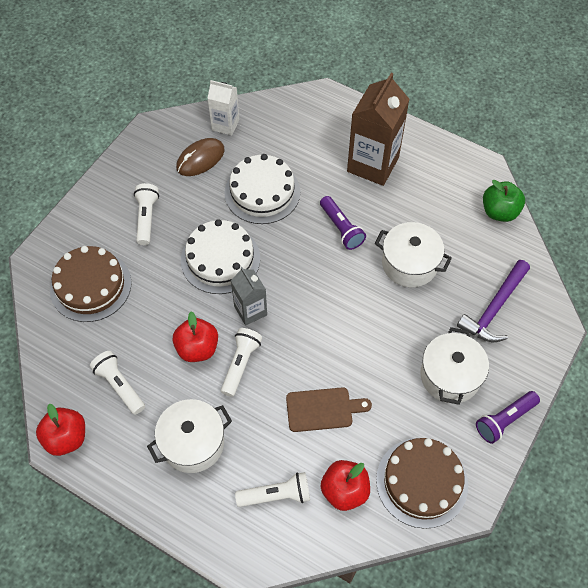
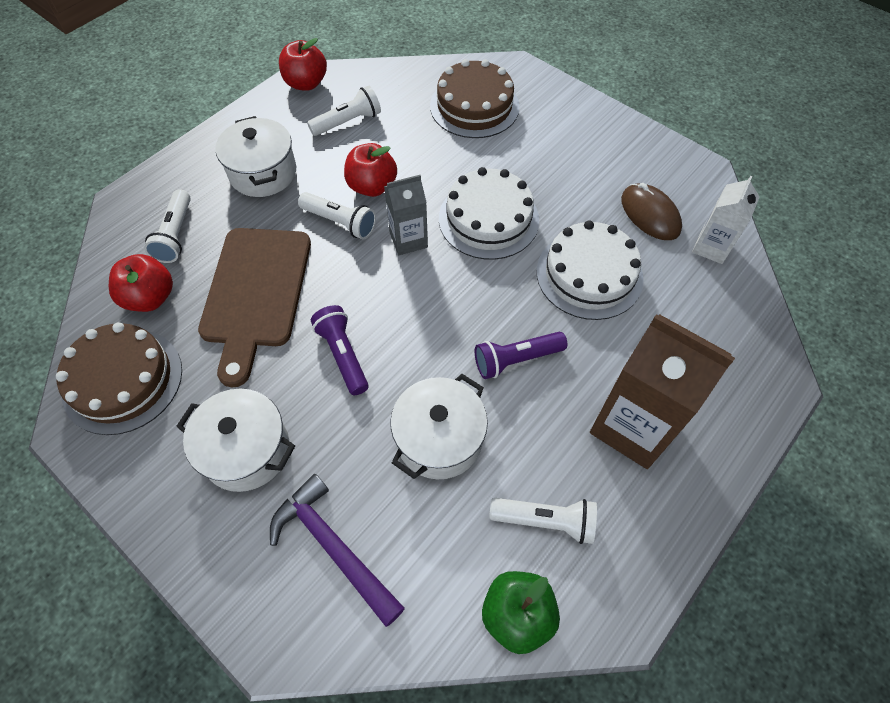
camera: 100 degrees right, 0 degrees up
(146, 218) = (559, 156): white flashlight -> white flashlight (545, 521)
(323, 409) = (255, 293): brown cutting board -> brown cutting board, size x1.74
(504, 420) = (156, 507): purple flashlight -> purple flashlight (343, 355)

